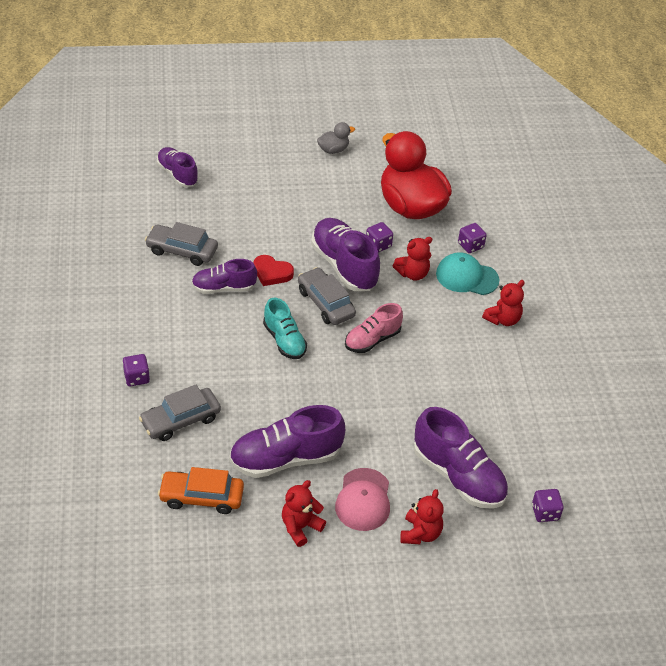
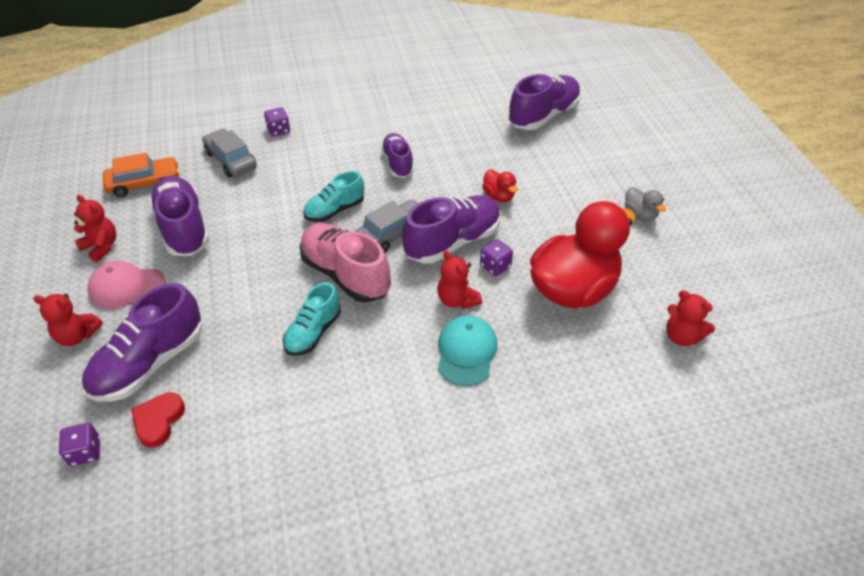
camera: 85 degrees right, 0 degrees up
(177, 174) = (543, 116): purple shoe -> purple shoe, size x1.60
(182, 250) = (440, 133): grey car -> none
(201, 497) = (144, 183): orange car -> orange car turned 75 degrees clockwise
(272, 273) = (426, 191): red heart -> red heart (158, 421)
(290, 227) = (498, 196): none -> red duck
(372, 340) = (345, 274): pink shoe -> pink shoe, size x1.60
(436, 365) = (313, 332): none -> turquoise shoe
(470, 245) = (525, 352): purple dice -> none
(503, 319) = (400, 394): red teddy bear -> red teddy bear (682, 336)

